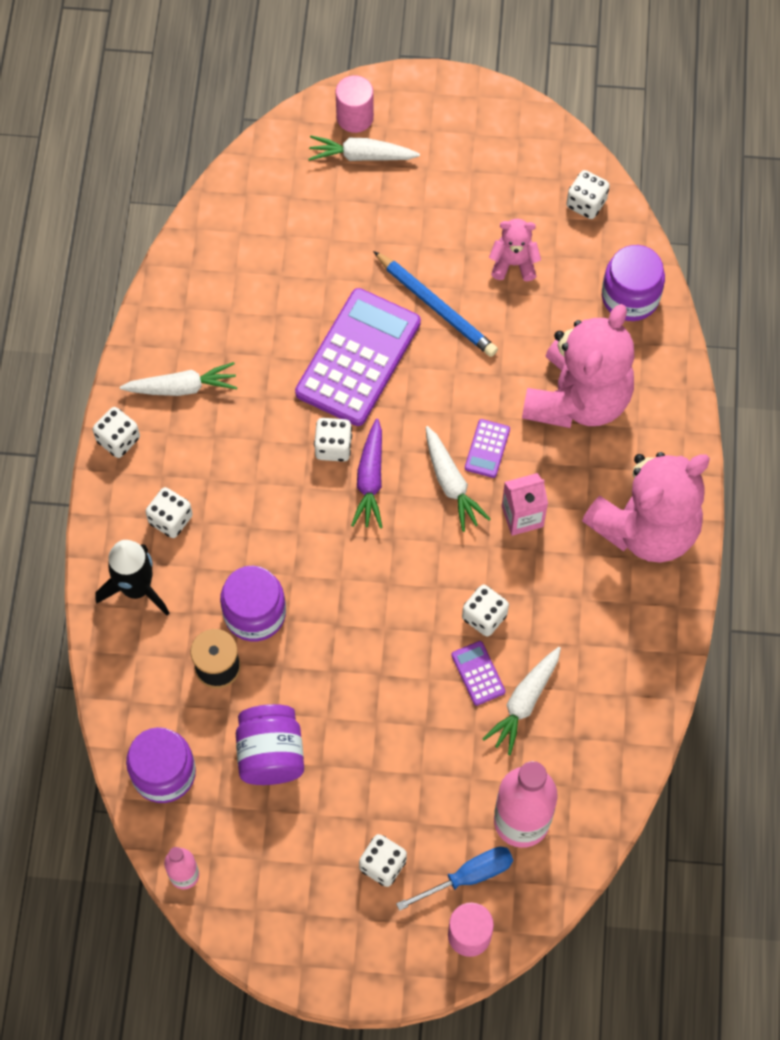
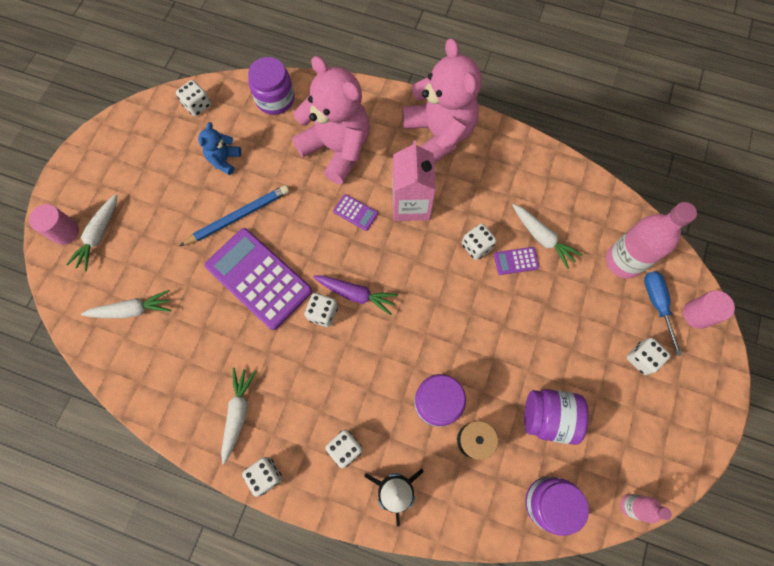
camera: 75 degrees left, 5 degrees up
(451, 483) = (374, 242): white carrot -> white carrot (132, 310)
(513, 263) = (224, 160): pink teddy bear -> blue teddy bear
(522, 516) = (411, 204): pink carton -> pink carton, size x1.56

